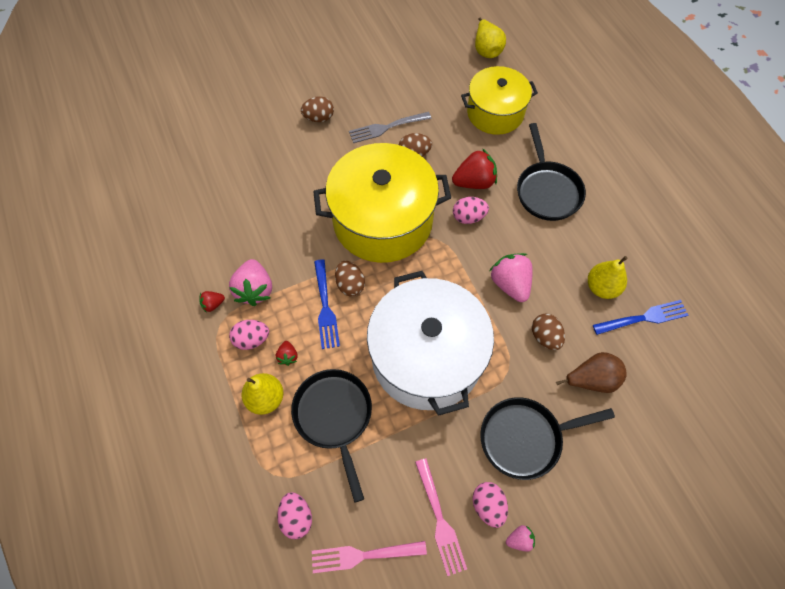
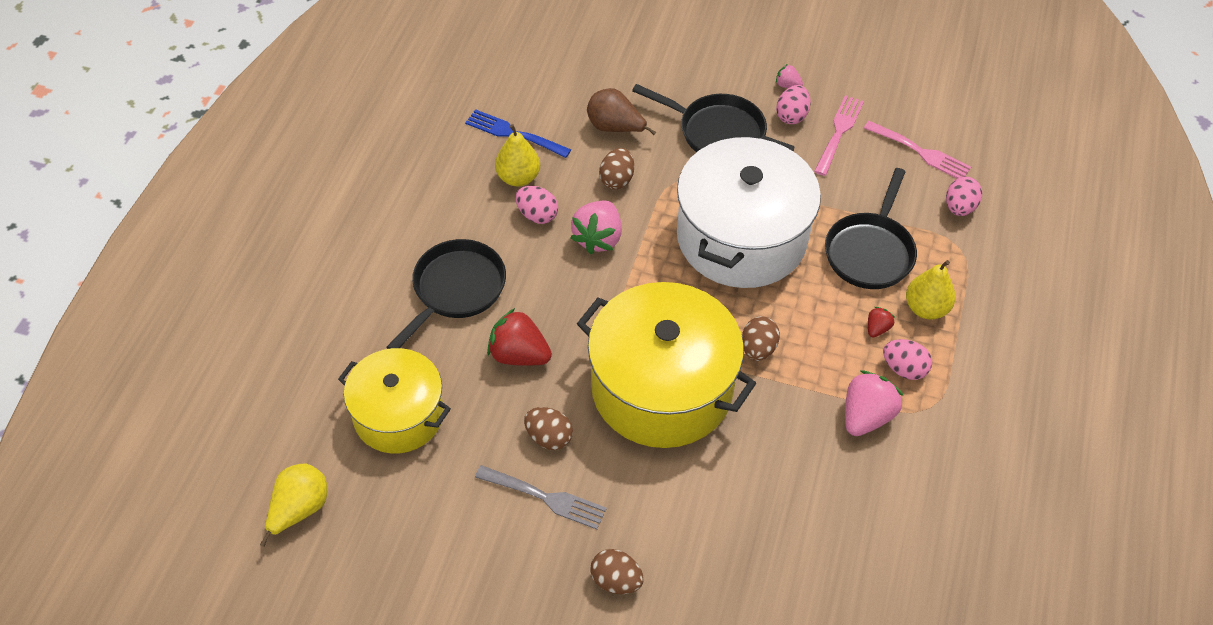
camera: 140 degrees left, 10 degrees down
(213, 304) = (923, 433): red strawberry -> none
(325, 307) = (803, 346): blue fork -> none
(468, 217) = (567, 324): pink egg -> pink egg (537, 215)

